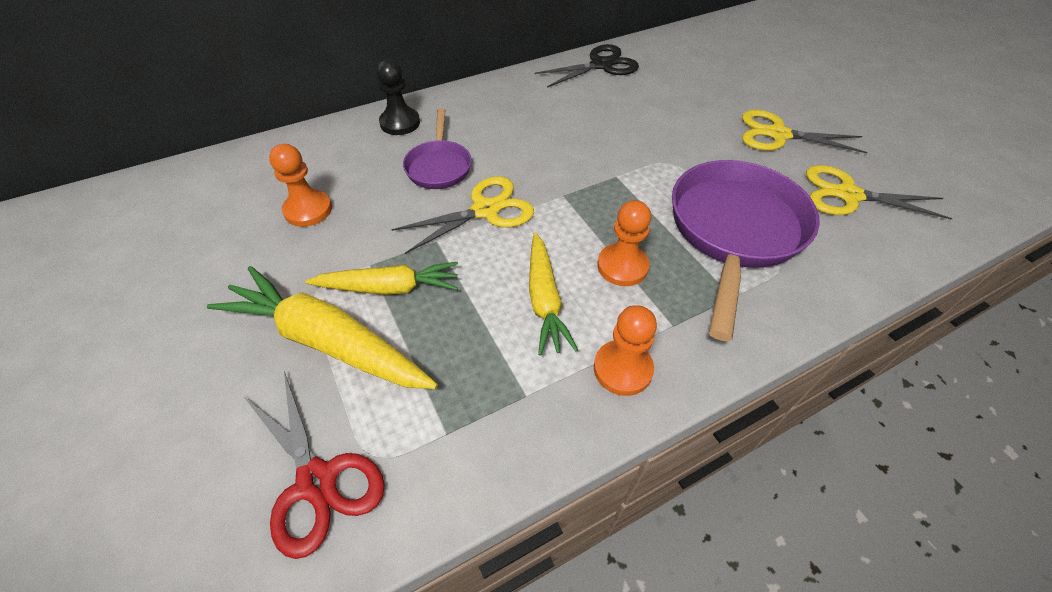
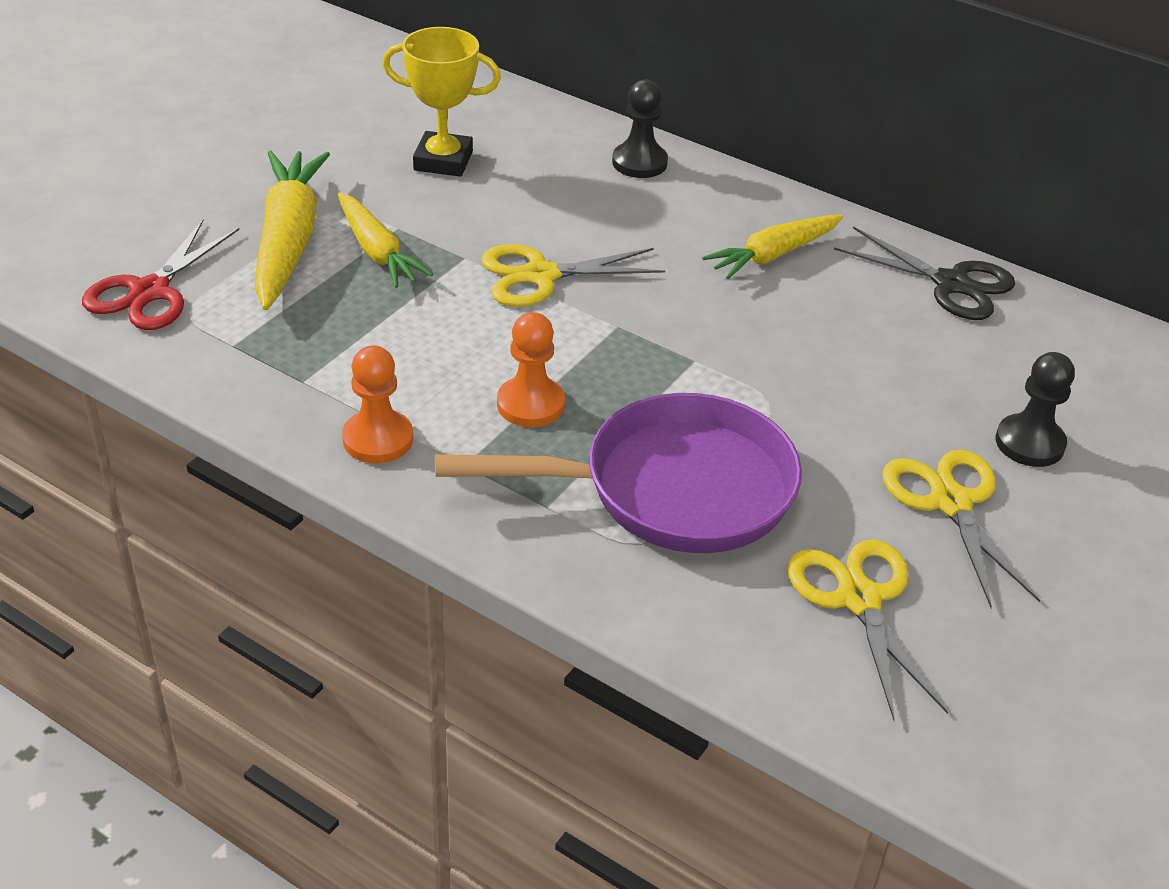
camera: 60 degrees right, 10 degrees down
(308, 210) = (443, 161): orange pawn -> yellow trophy
(439, 166) = (587, 218): purple pan -> none
(485, 210) = (541, 276): yellow scissors -> yellow scissors turned 135 degrees clockwise
(544, 300) = (435, 359): yellow carrot -> yellow carrot (773, 255)
(740, 93) = (1029, 443): none -> black pawn

